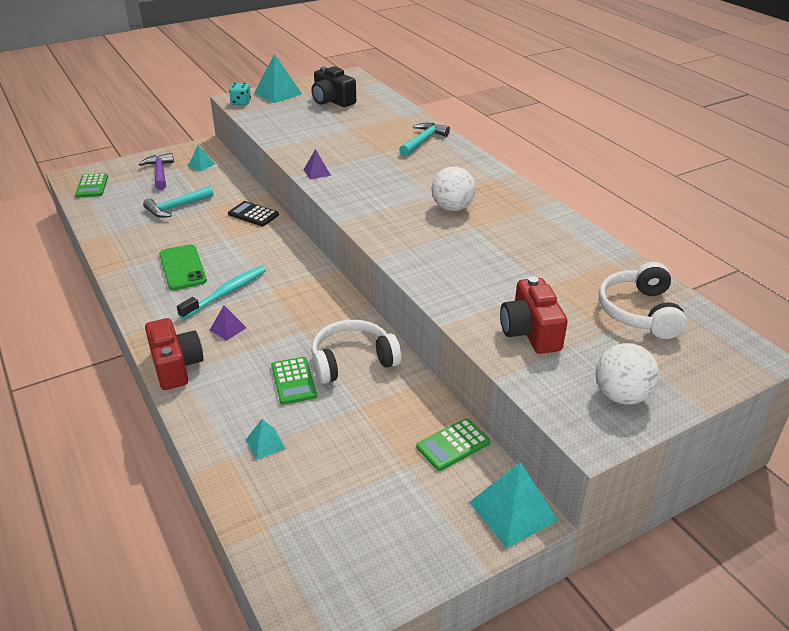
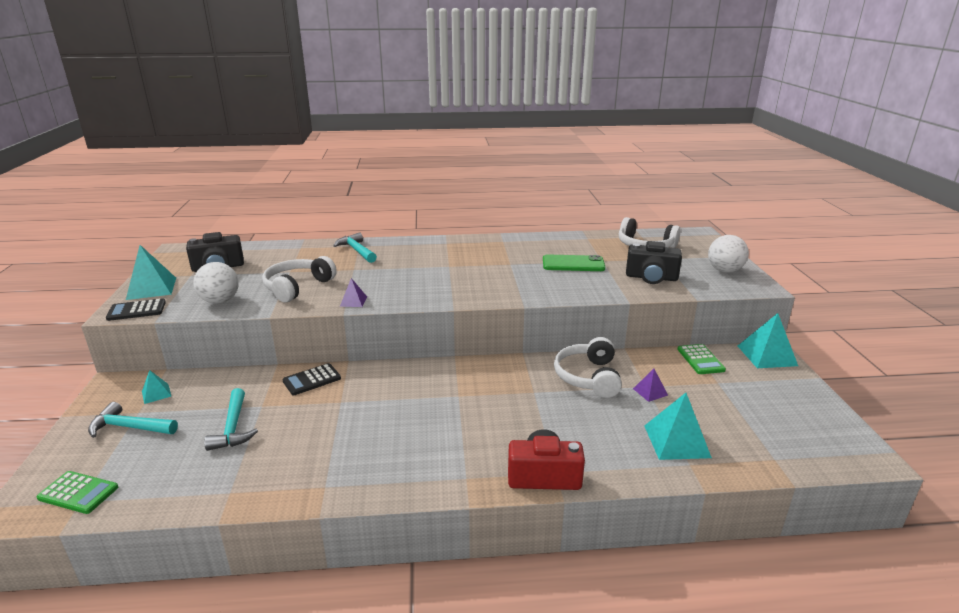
camera: 65 degrees left, 10 degrees down
(160, 173) = (130, 427): purple hammer -> turquoise hammer
(182, 267) = (368, 443): green phone -> green phone (573, 264)
(226, 293) = (441, 422): turquoise toothbrush -> none
(227, 329) = (502, 432): purple pyramid -> purple pyramid (650, 392)
(241, 102) = (136, 310): turquoise dice -> black calculator
(265, 444) = (676, 441): turquoise pyramid -> turquoise pyramid, size x1.88
(293, 381) = (600, 410): green calculator -> none
(324, 141) = (297, 287): none -> white headphones
(452, 208) = (476, 264): white ball -> white ball (220, 301)
(530, 332) = (651, 277): red camera -> black camera

